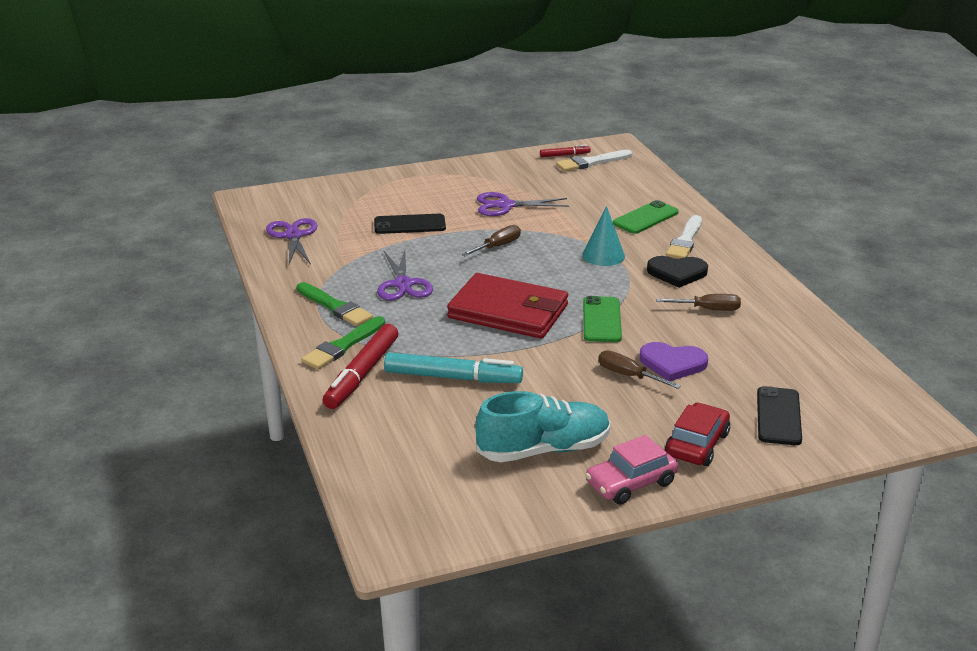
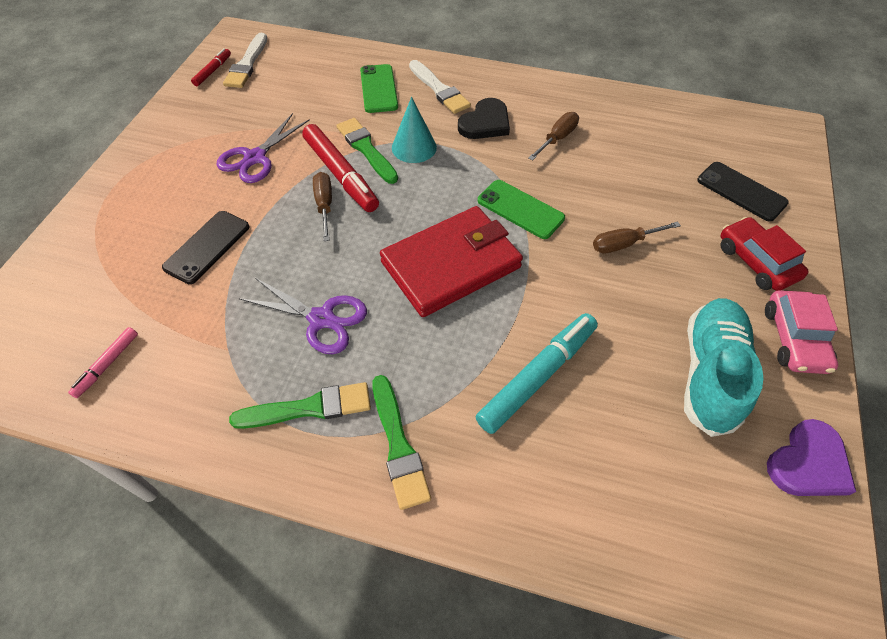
camera: 55 degrees left, 25 degrees up
(293, 236) = (107, 365): purple scissors -> pink marker
(362, 374) = (471, 458): red marker -> red marker (341, 174)
(573, 239) = (366, 149): none -> green brush
(672, 363) = (624, 206): purple heart -> purple heart (808, 463)

